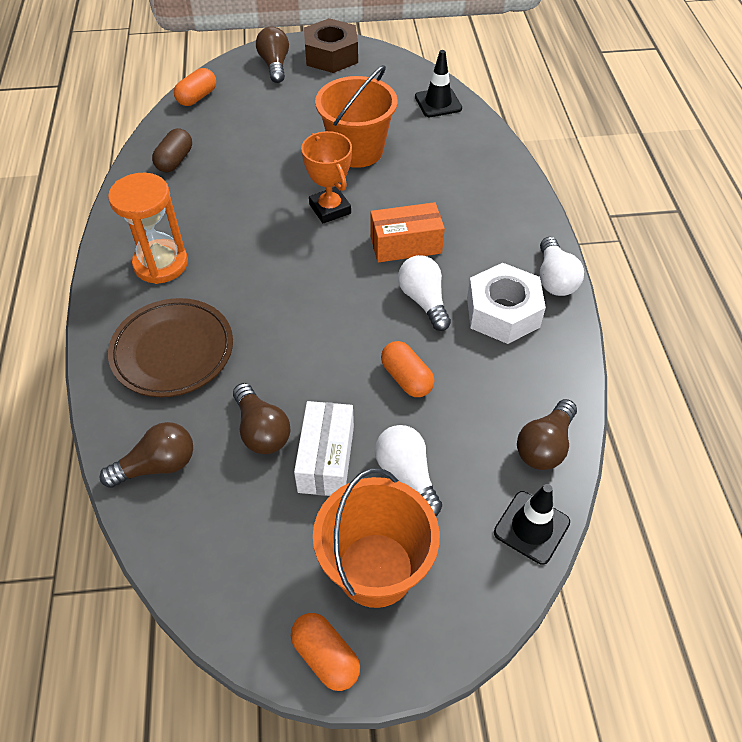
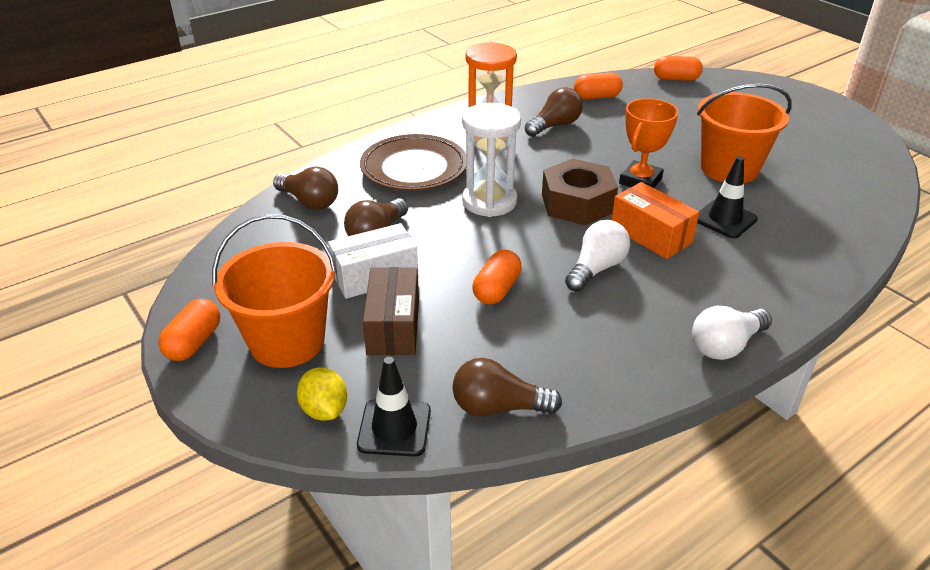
camera: 60 degrees right, 15 degrees down
(175, 160) = (597, 97): brown capsule -> orange capsule
(275, 65) = (767, 94): brown light bulb -> brown light bulb (555, 126)
(277, 321) = (489, 201): none -> white hourglass
(331, 55) = (826, 113): brown nut -> brown nut (577, 203)
(407, 475) = (393, 326): white light bulb -> brown box
(438, 103) = (862, 189): black traffic cone -> black traffic cone (724, 219)
(484, 572) = (324, 410): none -> yellow lemon
(503, 312) = (638, 323): white nut -> none

